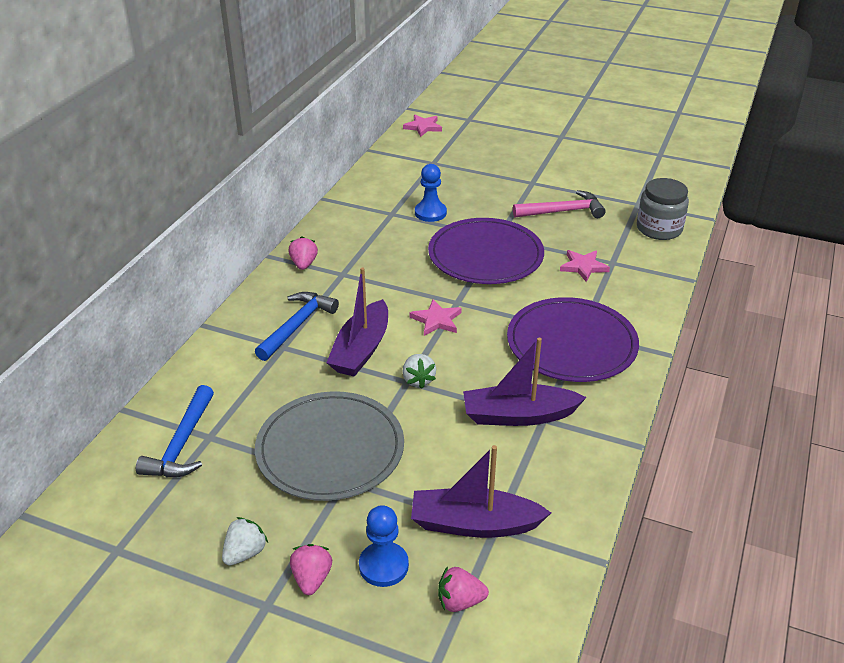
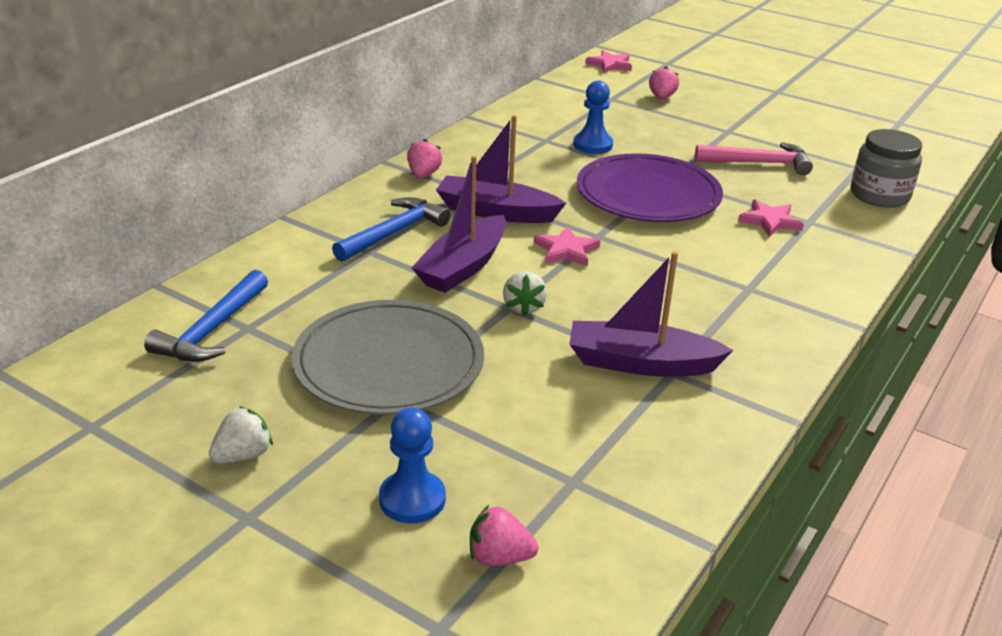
camera: 10 degrees right, 5 degrees down
(312, 579) = (315, 498): pink strawberry -> pink strawberry (661, 97)
(474, 524) = (546, 473): purple boat -> purple boat (496, 212)
(571, 344) = (732, 298): purple plate -> none

